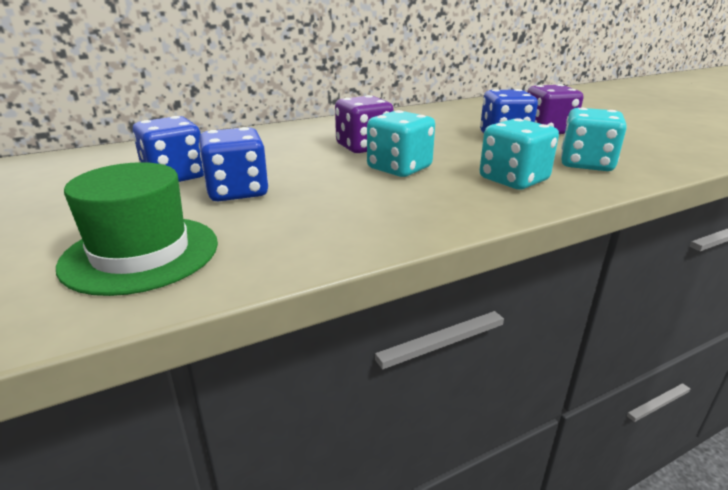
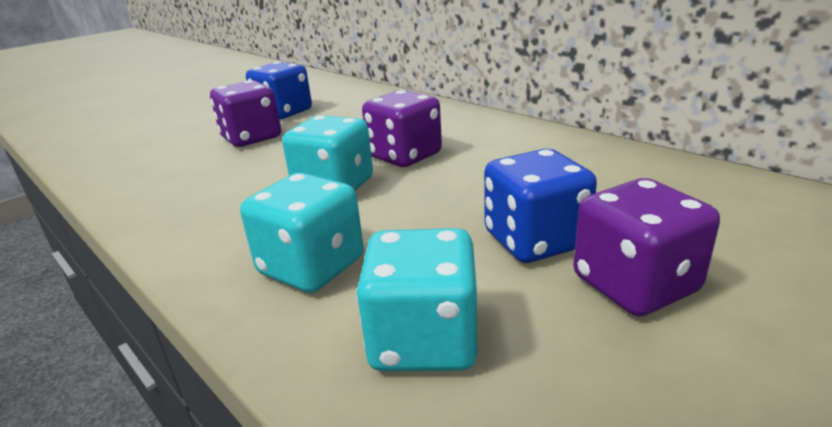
camera: 75 degrees right, 0 degrees up
(141, 253) = (139, 142): green hat -> none
(237, 191) = (251, 138): blue dice -> purple dice

